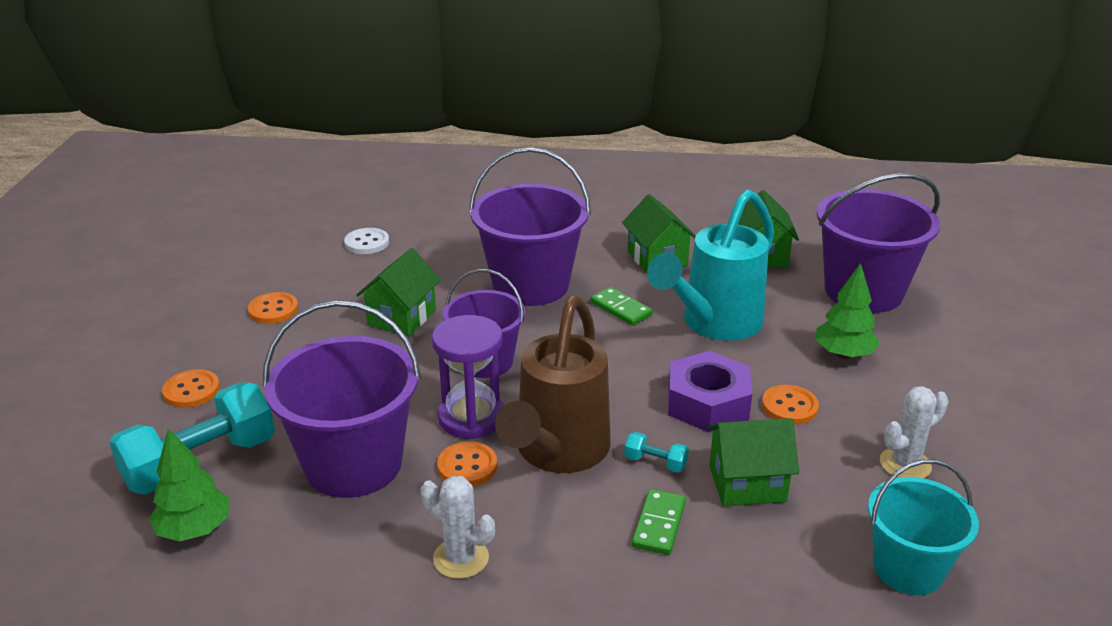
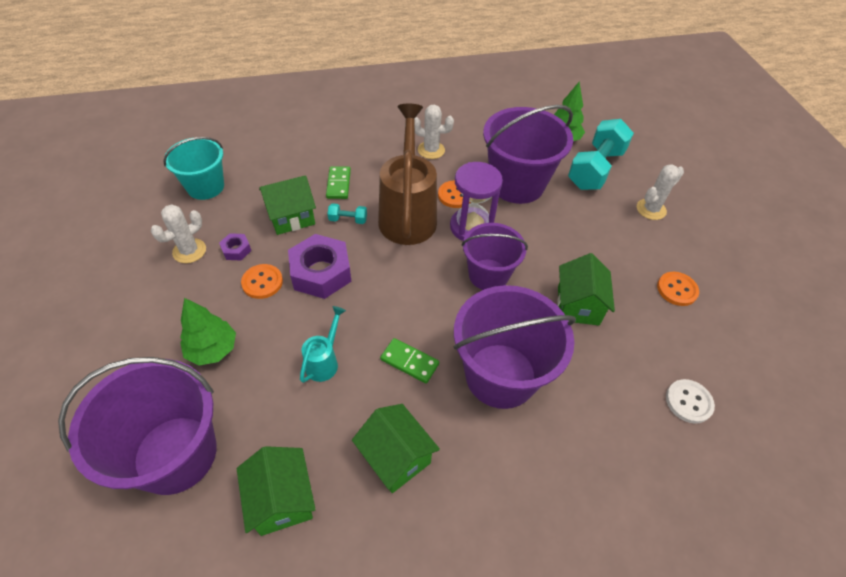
camera: 160 degrees right, 20 degrees up
(191, 390) = (651, 209): orange button -> white cactus
(714, 324) = (324, 361): turquoise watering can -> turquoise watering can, size x0.46
(832, 452) = (236, 250): none -> purple nut

